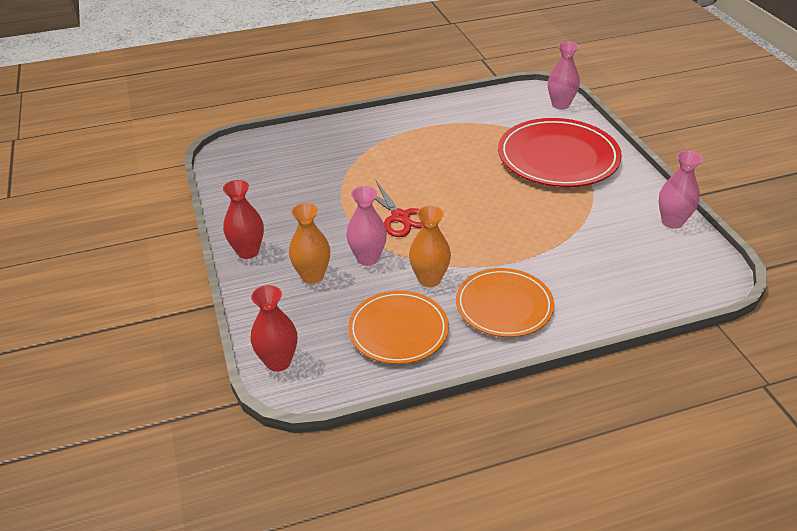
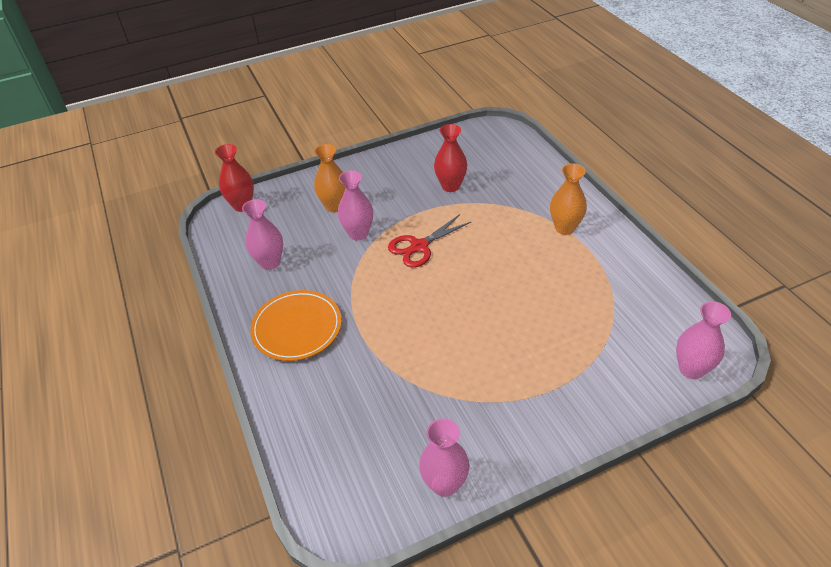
camera: 85 degrees right, 5 degrees up
(248, 251) = (362, 168): red vase -> red vase (450, 186)
(398, 330) = (270, 263): orange plate -> pink vase
(429, 279) = (332, 275): orange vase -> orange vase (564, 228)
(558, 157) = (558, 367): red plate -> none

